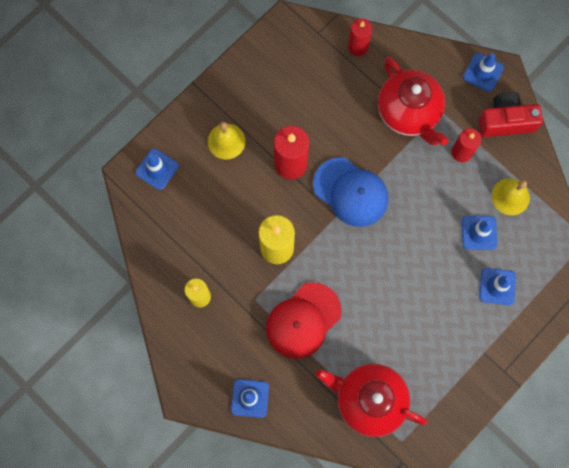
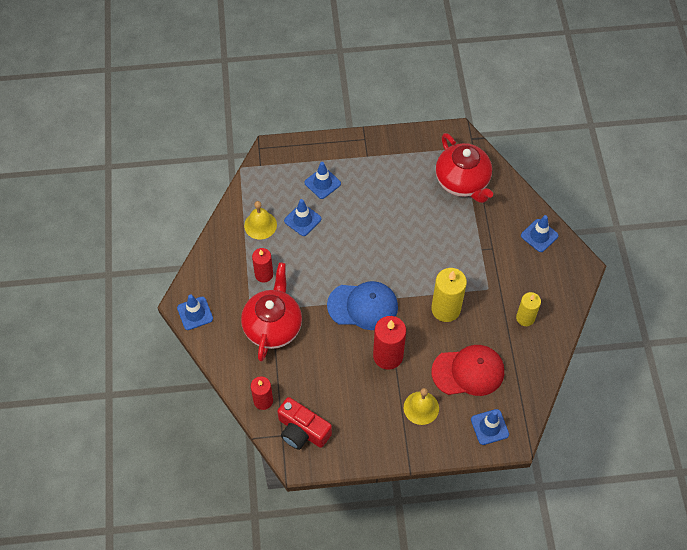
camera: 140 degrees left, 15 degrees down
(303, 320) = (466, 253): red cap -> red cap (468, 372)
(351, 192) = (363, 306): blue cap -> blue cap turned 105 degrees clockwise
(505, 121) = (214, 271): red camera -> red camera (302, 430)

